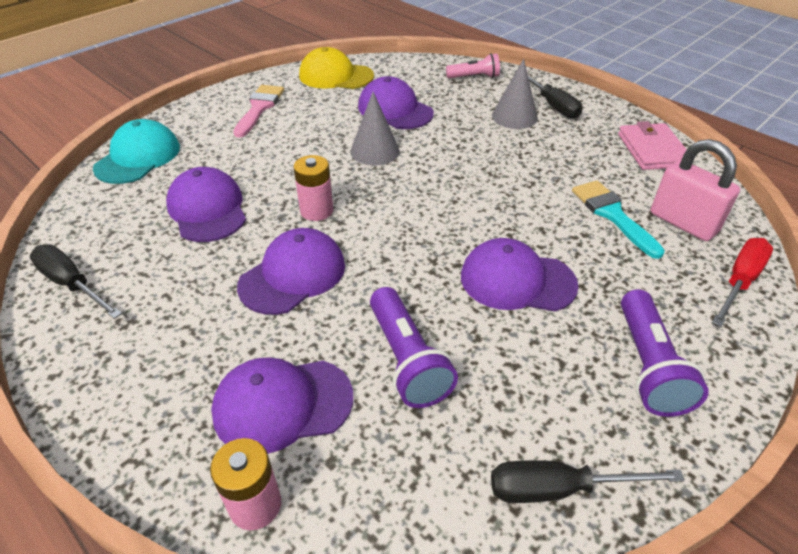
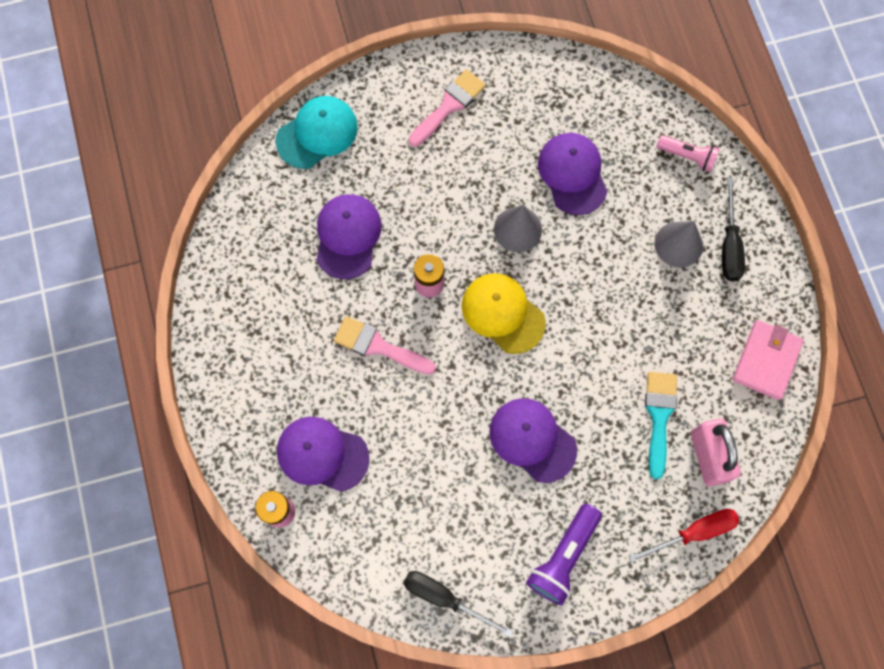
camera: 30 degrees right, 30 degrees up
(72, 284) = (228, 272): black screwdriver -> none
(293, 275) = (378, 346): purple cap -> pink brush
(336, 76) = (549, 83): yellow cap -> yellow cap (503, 313)
(407, 360) = (414, 464): purple flashlight -> none

